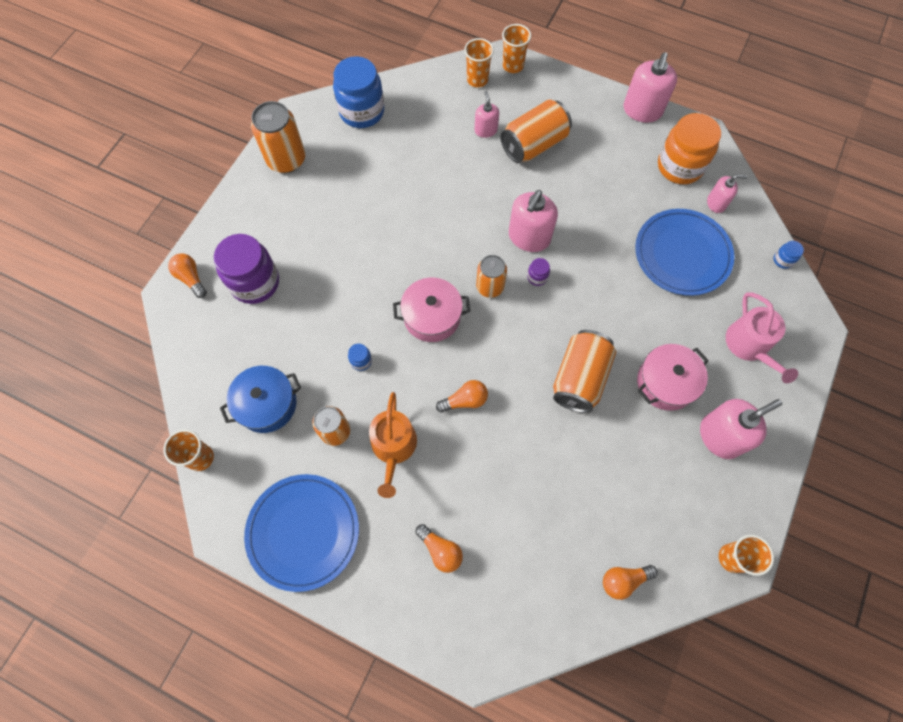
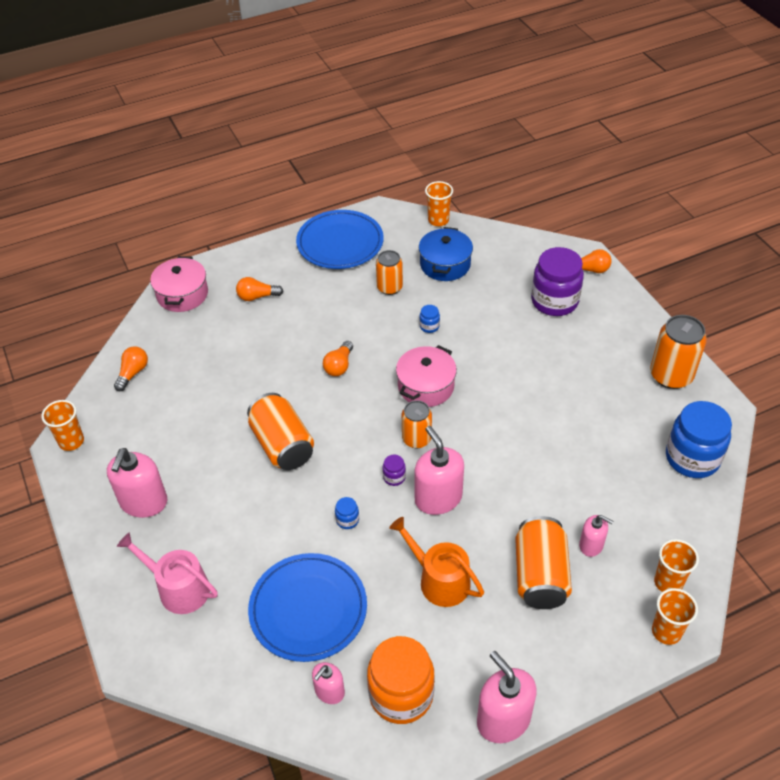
camera: 130 degrees right, 20 degrees down
(393, 447) = (347, 310): orange watering can -> orange watering can (439, 580)
(666, 383) = (218, 499): pink pot -> pink pot (182, 294)
(783, 260) = (216, 697): blue jar -> blue jar (347, 520)

